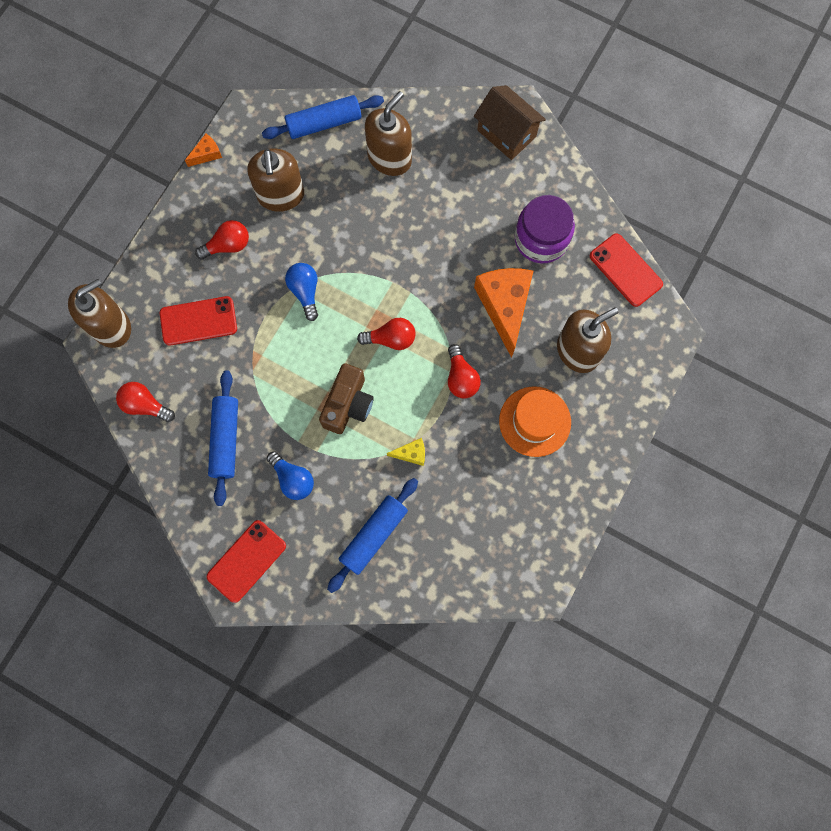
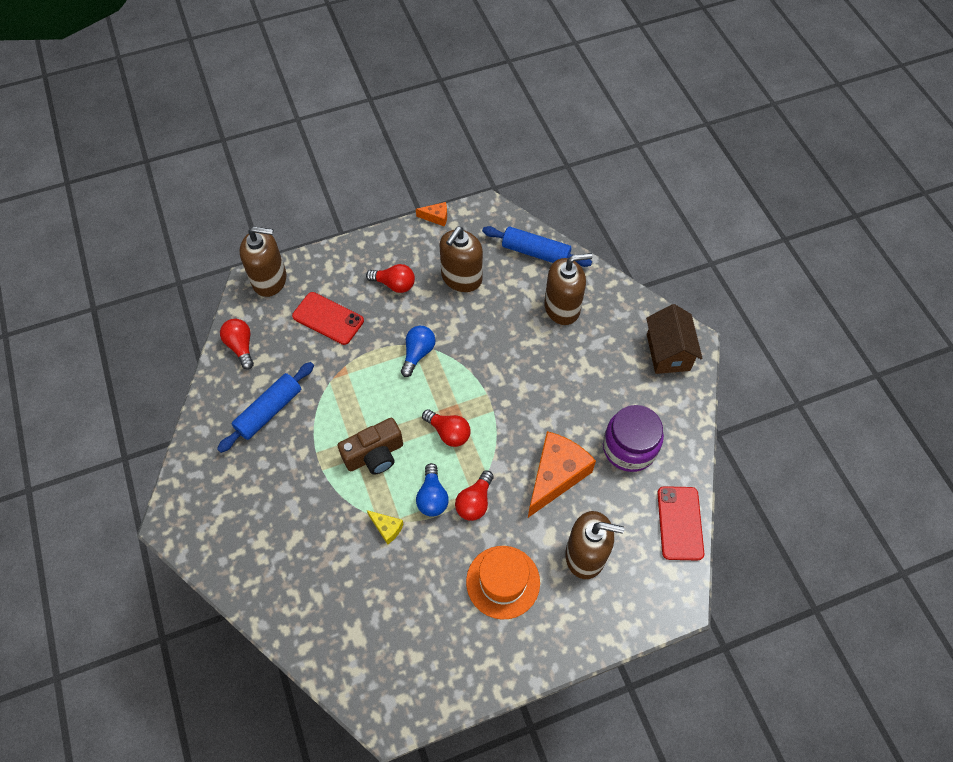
camera: 40 degrees right, 15 degrees down
(246, 561) = (201, 507): red phone -> none
(293, 479) = (287, 476): blue light bulb -> blue light bulb (432, 497)
(374, 535) = (303, 566): blue rolling pin -> none

